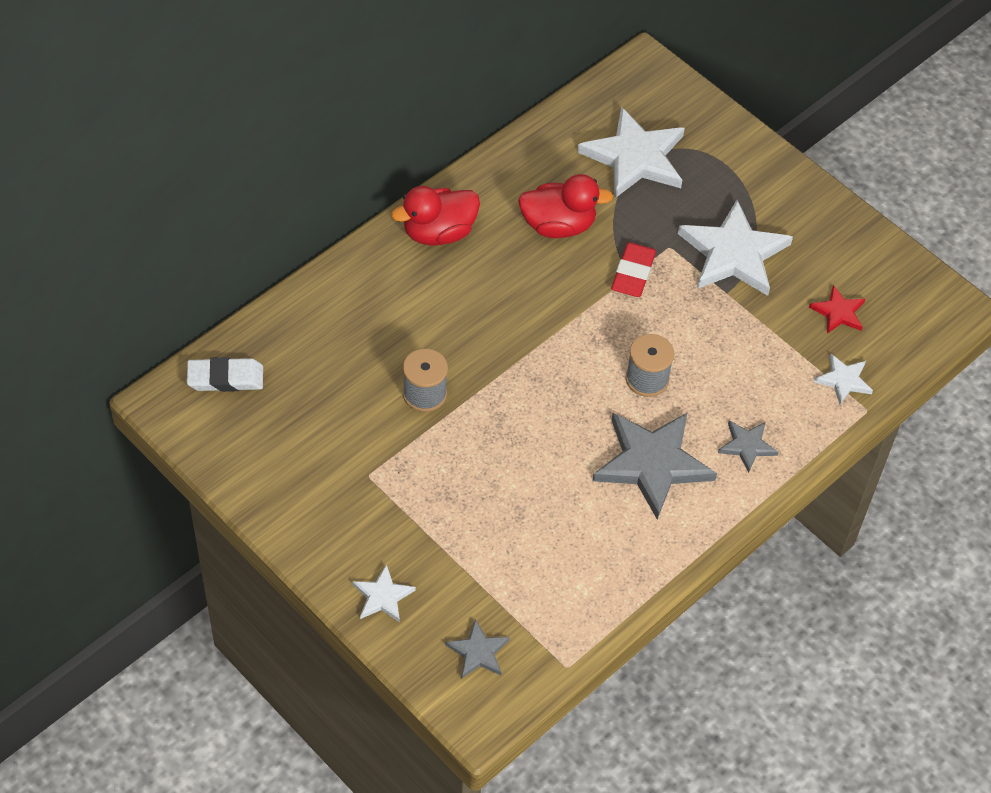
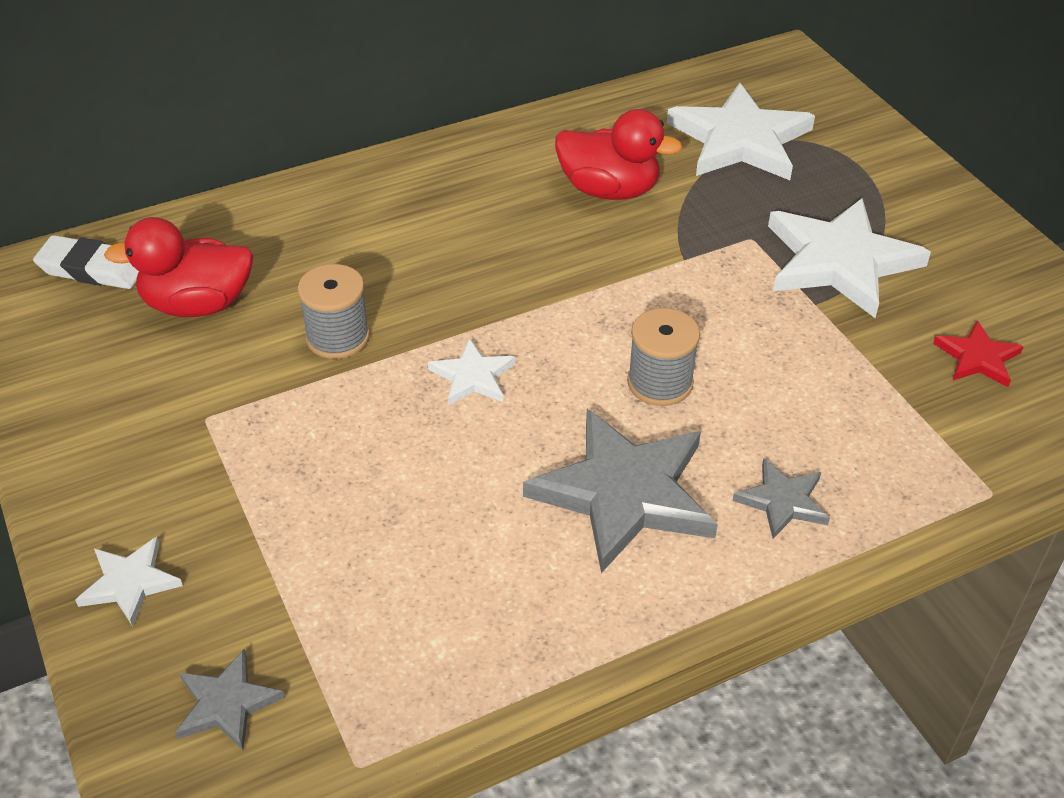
camera: 20 degrees right, 10 degrees down
(438, 232) = (450, 170): red duck -> red duck (197, 304)
(633, 273) = (689, 257): red eraser -> none
(843, 380) = (964, 445): white star -> white star (472, 376)

